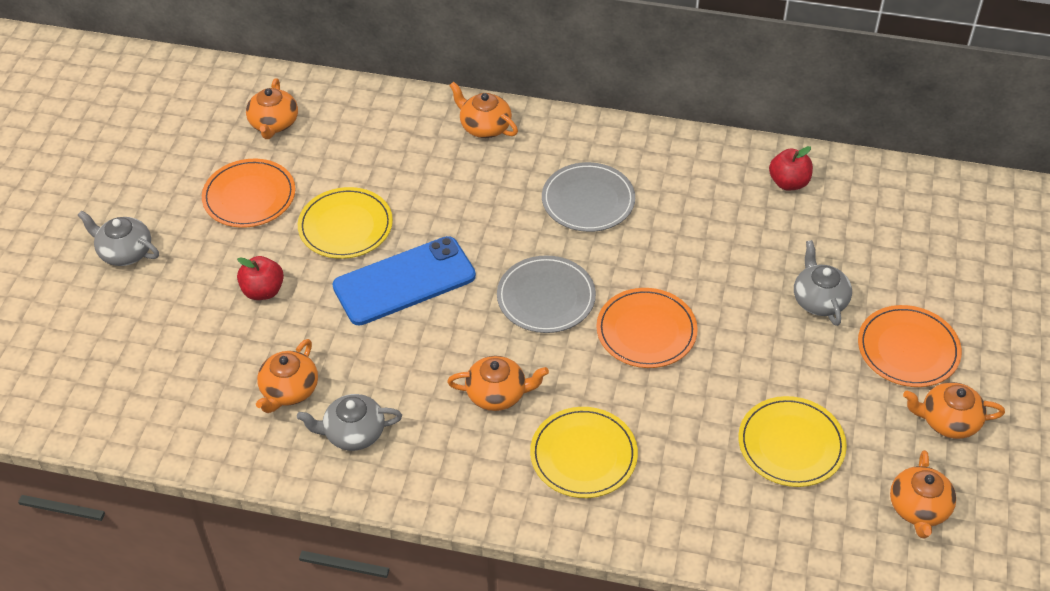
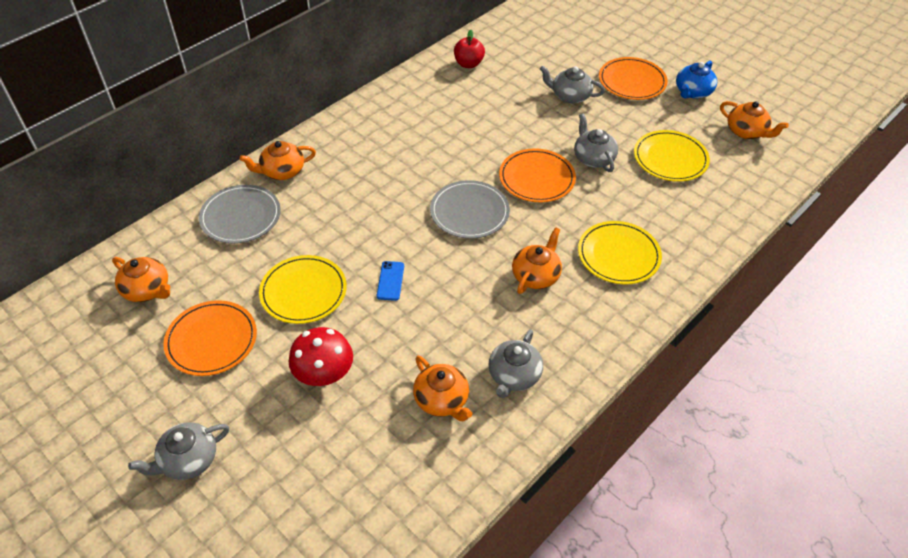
camera: 60 degrees left, 0 degrees up
(263, 291) = (324, 374): red apple -> red mushroom
(404, 281) = (390, 281): blue phone -> blue phone, size x0.41
(588, 200) = (401, 153): grey plate -> grey plate (240, 216)
(725, 368) = (593, 158): none -> grey teapot
(948, 421) = (692, 92): orange teapot -> blue teapot

